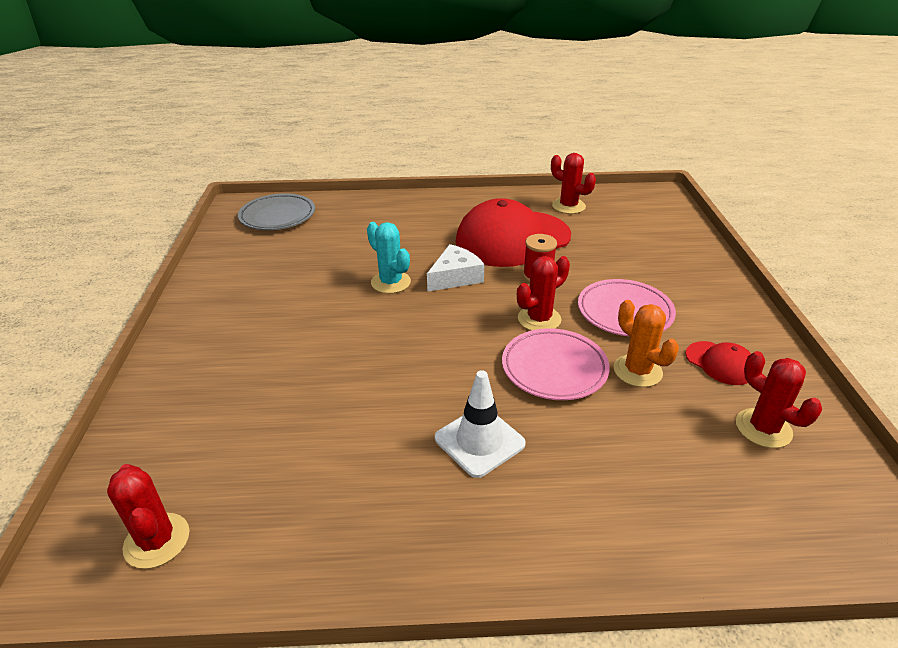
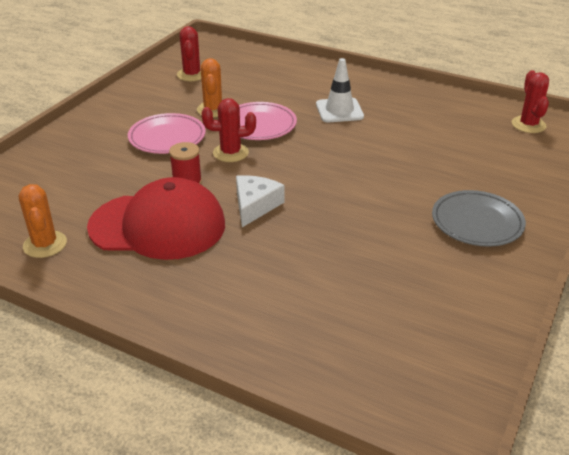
camera: 150 degrees left, 0 degrees up
(277, 216) = (394, 374): grey plate -> grey plate (477, 222)
(391, 282) = (316, 221): turquoise cactus -> none
(455, 277) = (255, 205): white cheese -> white cheese turned 120 degrees clockwise
(568, 206) = (45, 244): red cactus -> orange cactus
(720, 363) = (162, 99): red cap -> none

